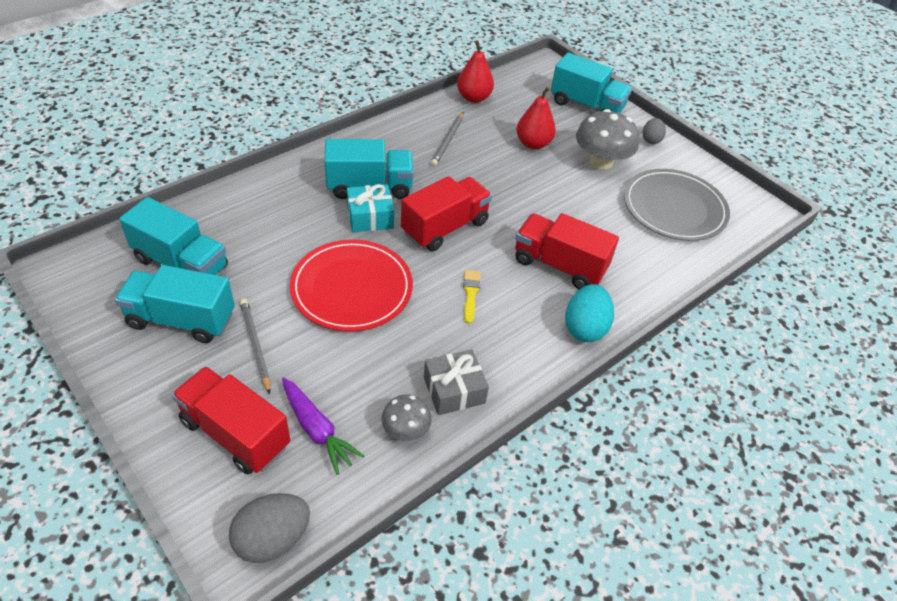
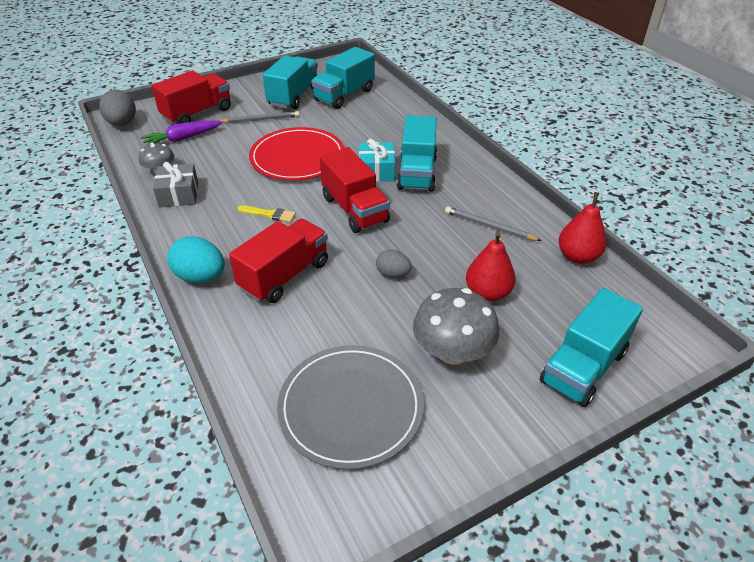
camera: 105 degrees right, 5 degrees down
(651, 140) = (504, 427): grey egg -> grey egg (393, 274)

